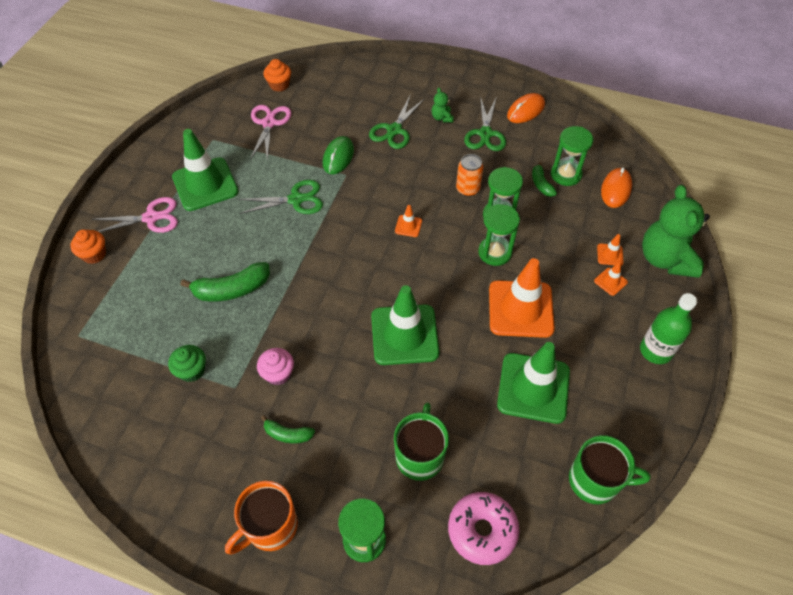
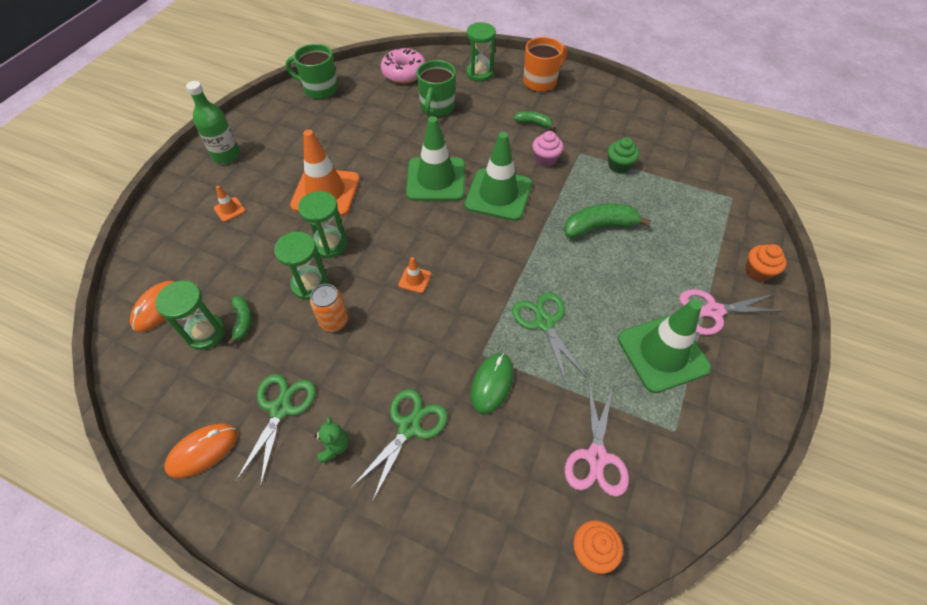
camera: 175 degrees left, 0 degrees up
(296, 199) = (544, 323): green scissors -> green scissors turned 75 degrees clockwise
(533, 388) = (339, 138): green traffic cone -> green traffic cone (498, 195)
(610, 255) = (214, 234): orange traffic cone -> none
(665, 259) = (161, 226): green teddy bear -> none

